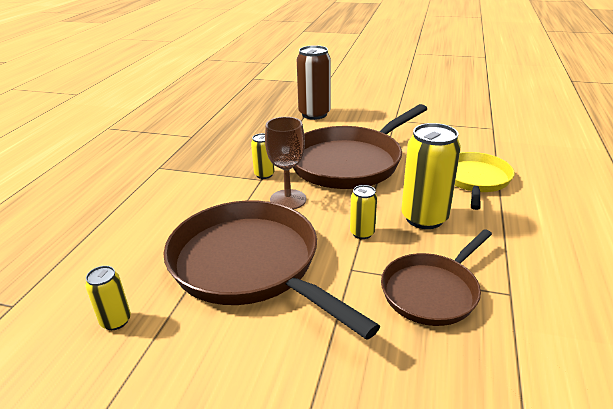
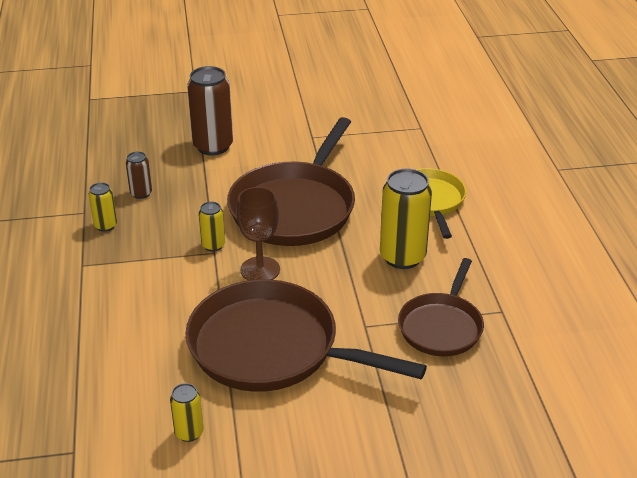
camera: 25 degrees left, 5 degrees up
(240, 132) = (141, 193): none -> brown can
(362, 233) = (354, 288): yellow can -> yellow can (105, 226)

